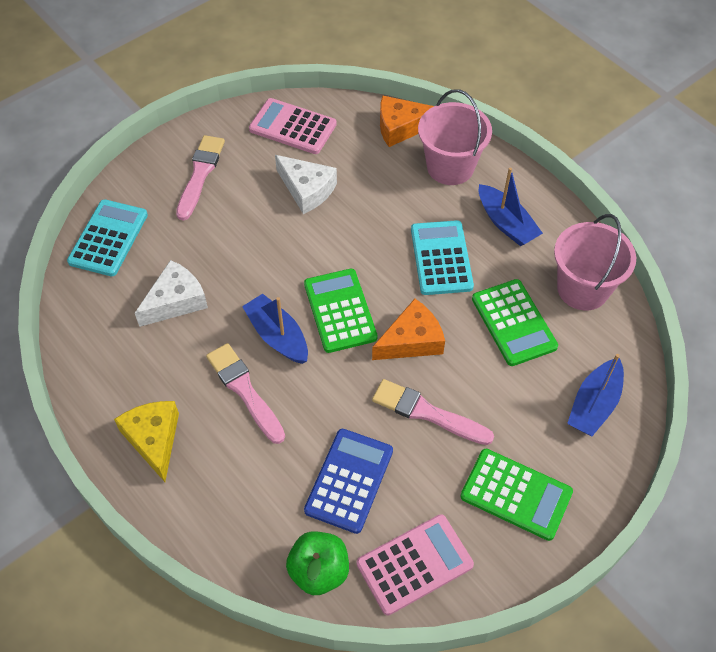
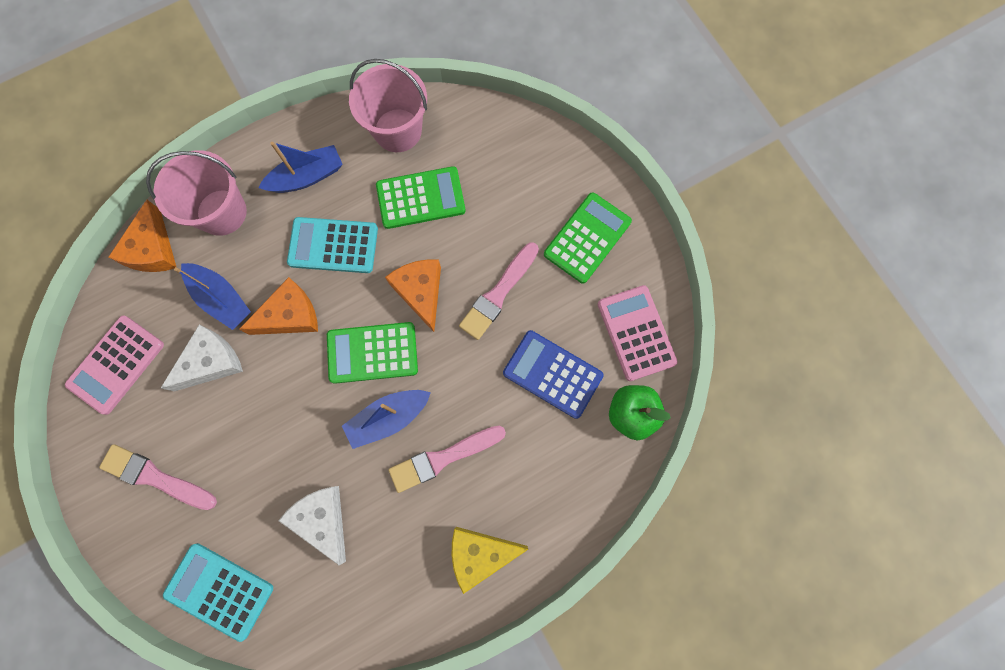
camera: 80 degrees left, 20 degrees up
(363, 238) = (290, 315): none -> orange cheese
(594, 404) = (516, 154): blue boat -> blue boat (221, 299)

